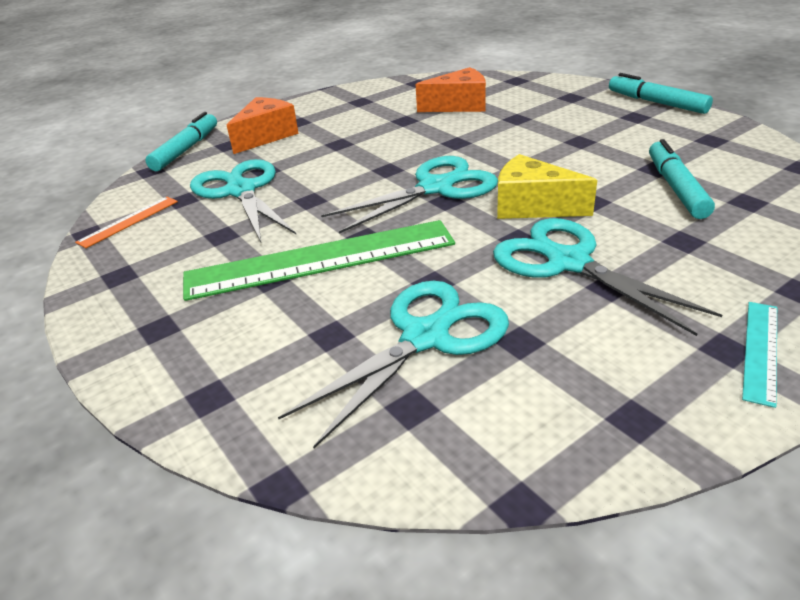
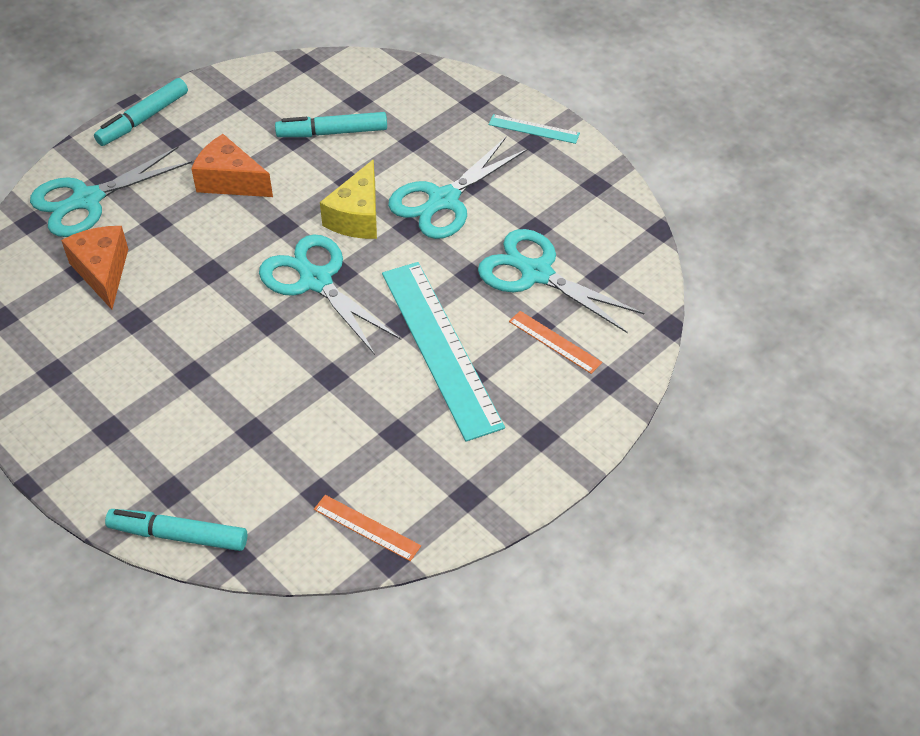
camera: 100 degrees left, 15 degrees up
(241, 191) = (305, 441): turquoise scissors -> turquoise scissors (87, 200)
(266, 136) = (153, 454): orange cheese -> orange cheese (230, 181)
(296, 347) = (554, 342): none -> orange ruler
(320, 259) = (440, 348): green ruler -> turquoise ruler

